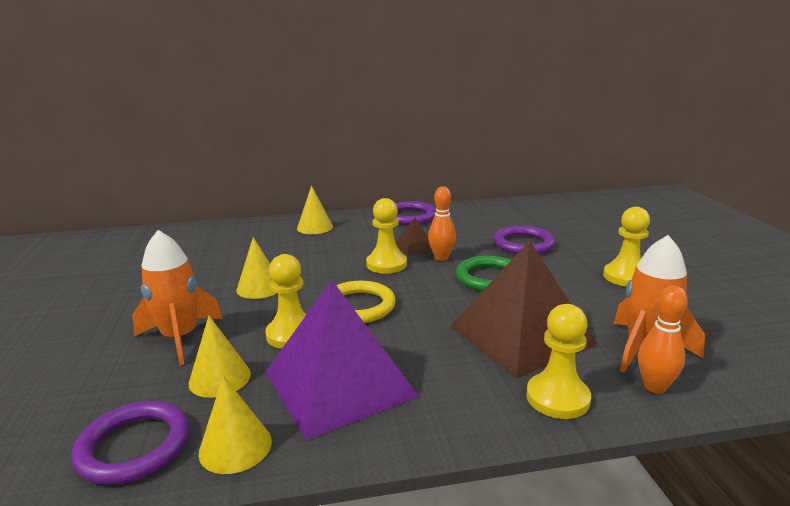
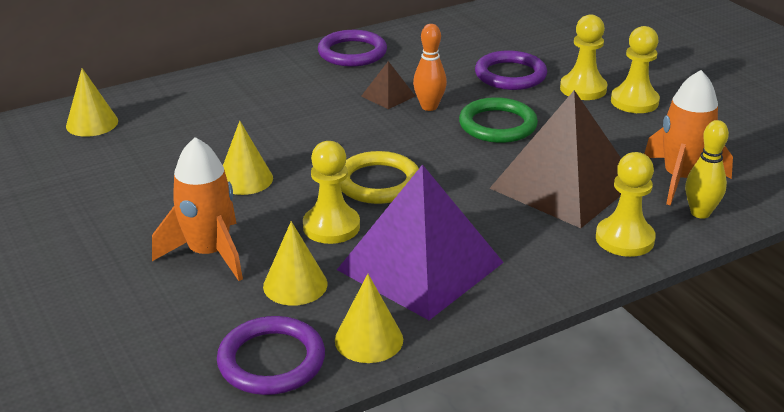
camera: 20 degrees left, 10 degrees up
(314, 227) = (241, 85): yellow cone -> yellow cone (92, 123)
(386, 264) = (372, 125): yellow pawn -> yellow pawn (583, 89)
(654, 387) = (700, 213): orange bowling pin -> yellow bowling pin

